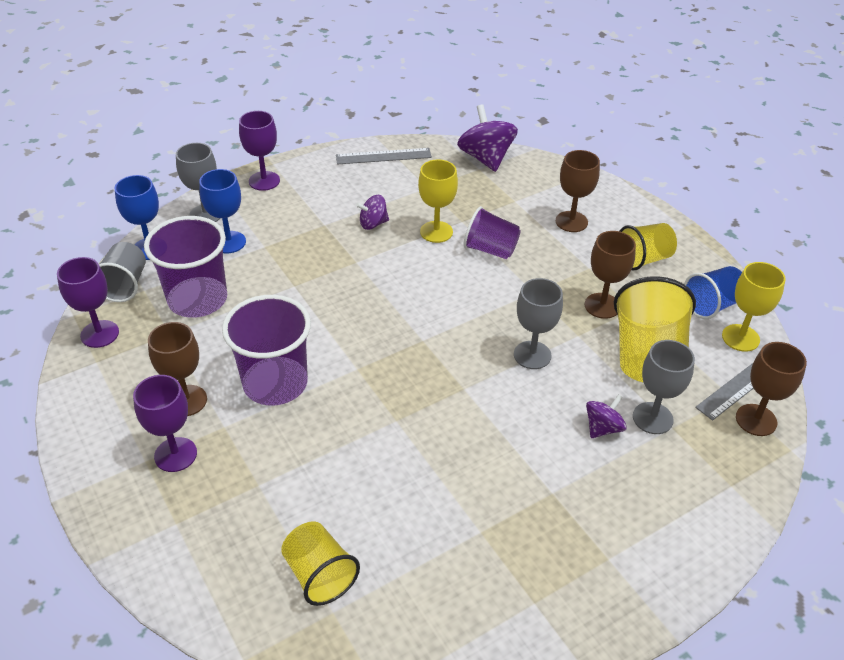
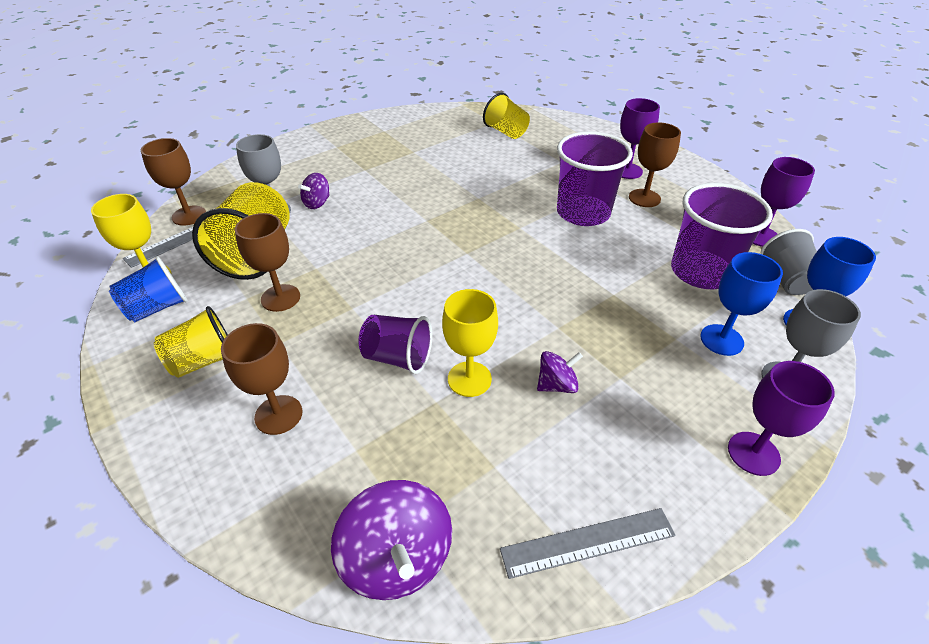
camera: 175 degrees right, 0 degrees up
(532, 355) = (364, 248): grey goblet -> none

